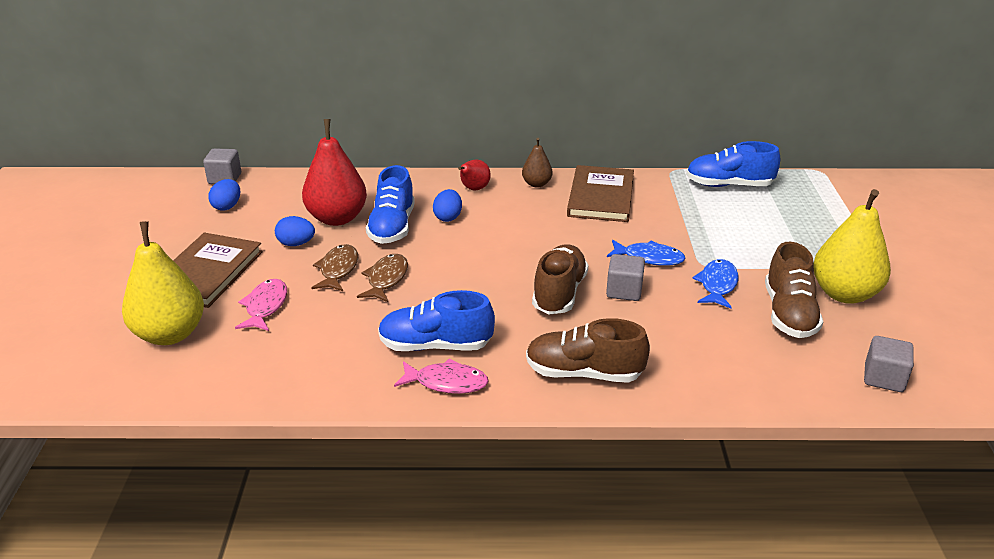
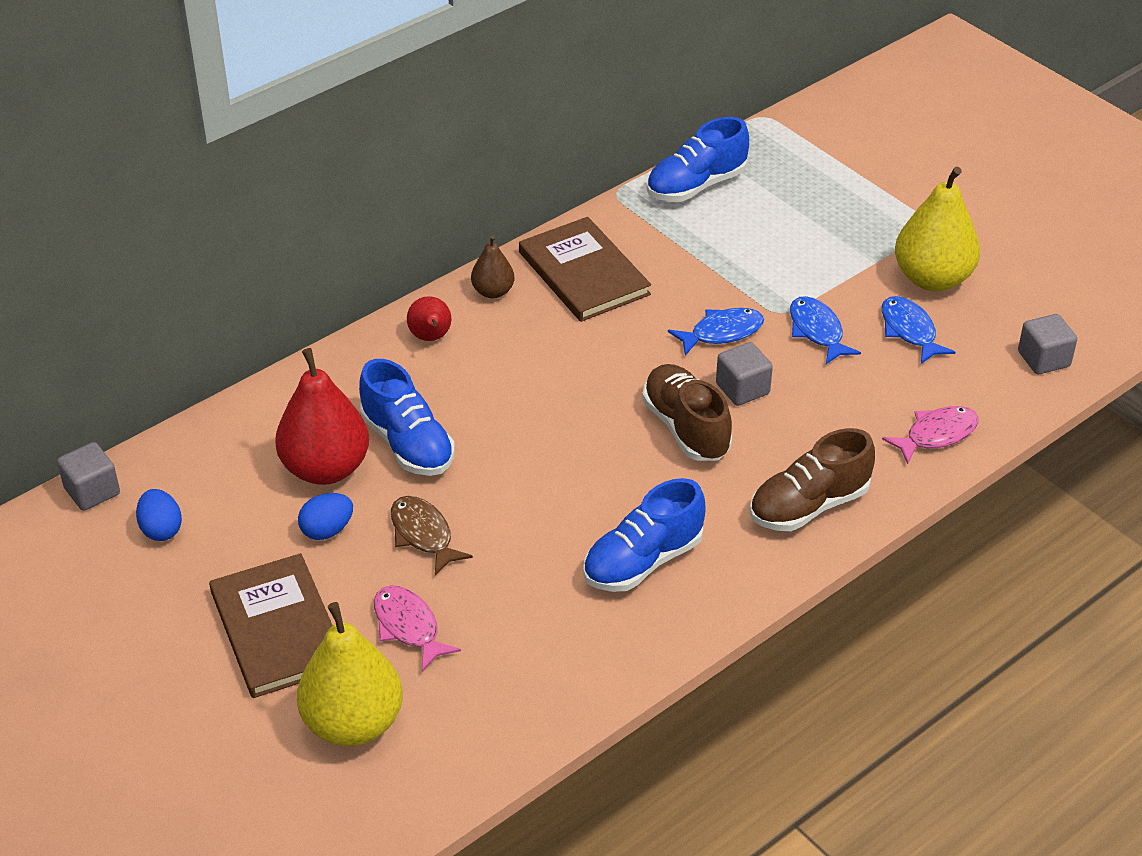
camera: 40 degrees left, 10 degrees up
(386, 279) = (492, 515): brown fish -> none
(446, 382) = (703, 593): pink fish -> pink fish (936, 435)
(448, 217) = (453, 395): blue egg -> none
(788, 314) = (909, 331): brown shoe -> blue fish

